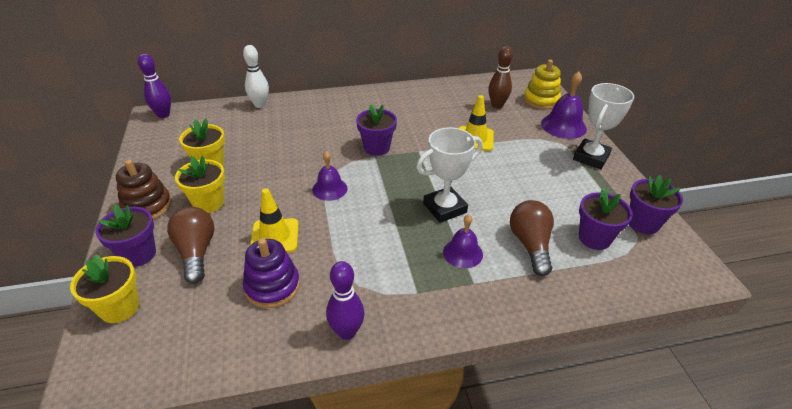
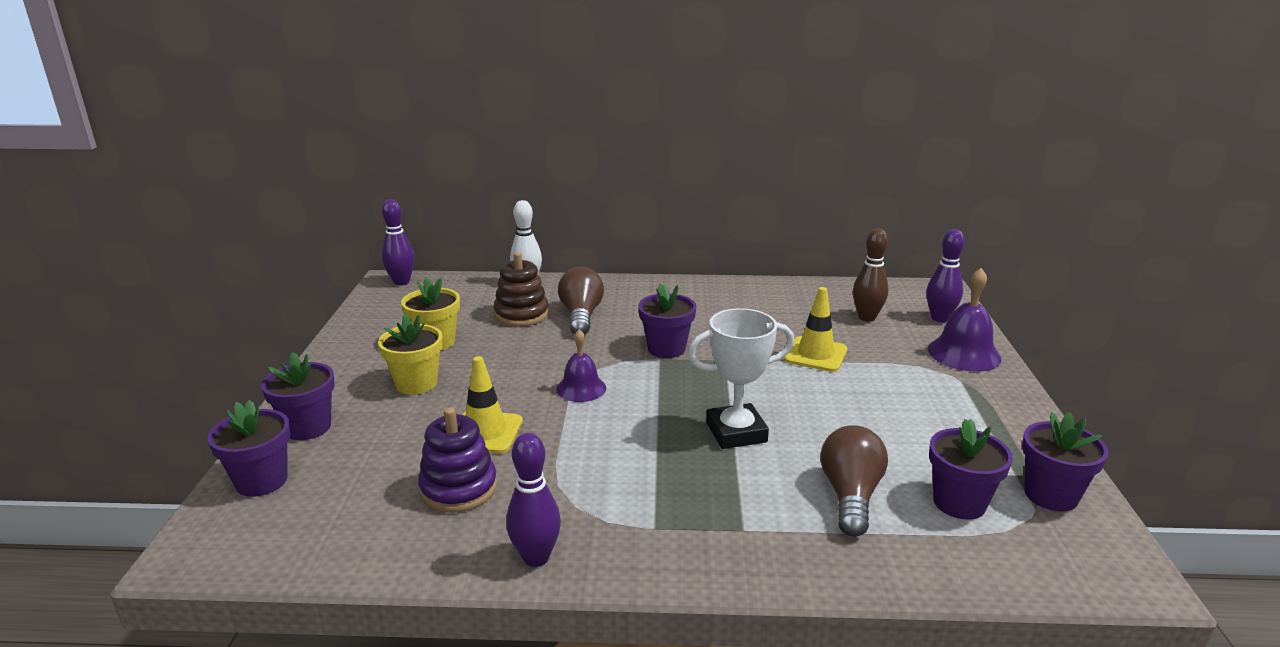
camera: 15 degrees right, 15 degrees down
(119, 308) = (261, 481): yellow flower pot -> purple flower pot
(147, 206) = (340, 377): brown stacking toy -> brown stacking toy (521, 314)
(196, 252) = (379, 435): brown light bulb -> brown light bulb (581, 316)
(463, 253) = (741, 490): purple bell -> none
(541, 100) = (939, 318): yellow stacking toy -> purple bowling pin
(591, 157) = (994, 399): white trophy -> none

